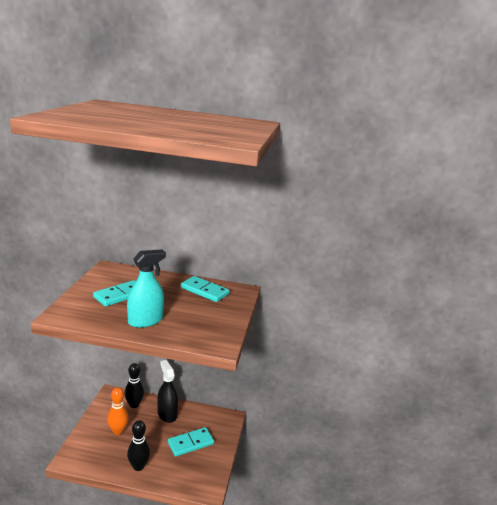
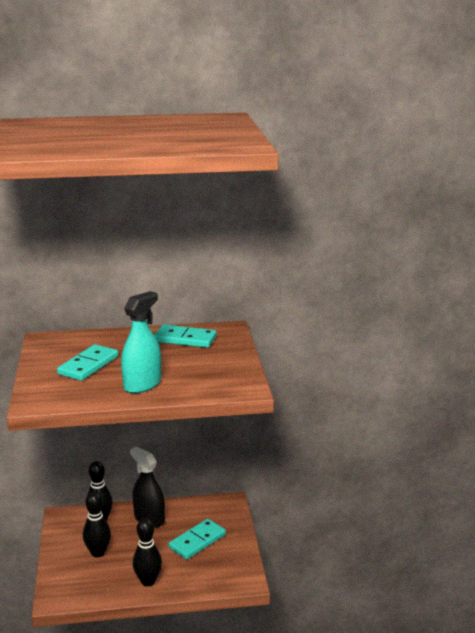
camera: 15 degrees left, 0 degrees up
(118, 431) = (98, 553): orange bowling pin -> black bowling pin

